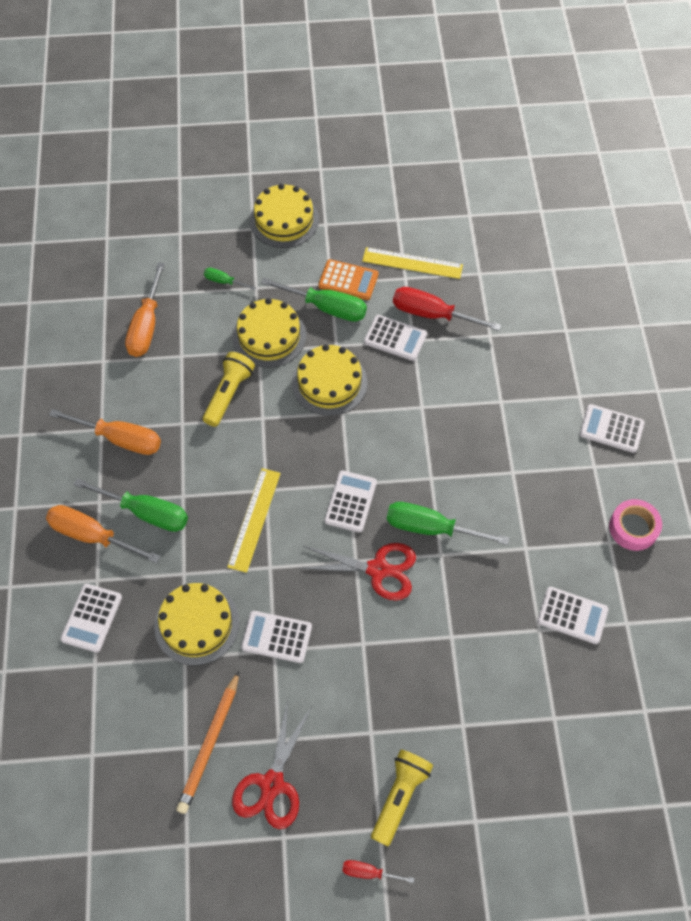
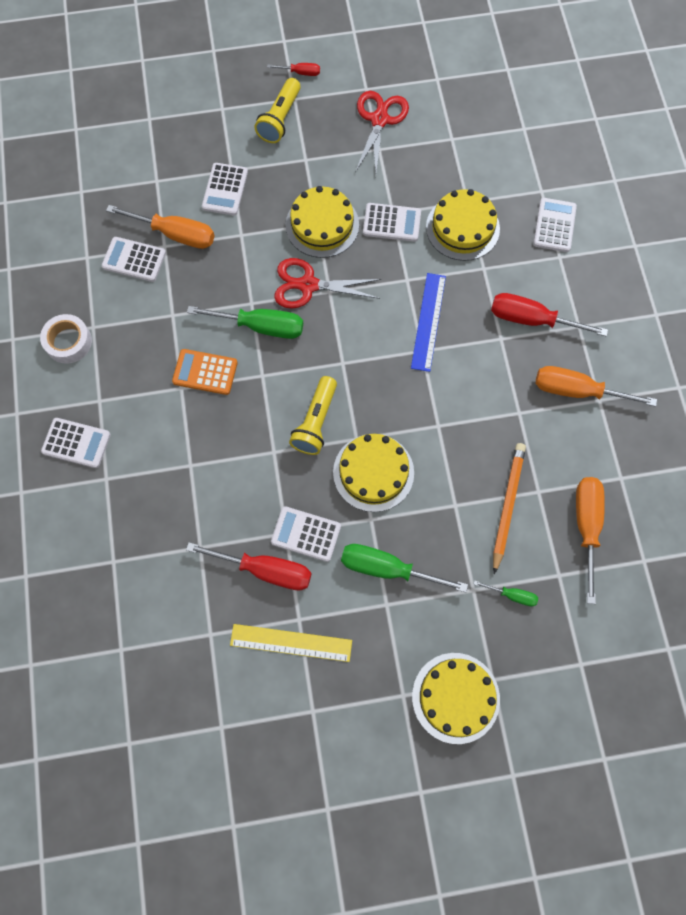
camera: 175 degrees right, 10 degrees up
(92, 536) = (575, 294): orange screwdriver -> orange screwdriver (175, 234)
(146, 512) = (532, 319): green screwdriver -> red screwdriver
(209, 744) = (433, 142): orange pencil -> orange pencil (508, 505)
(228, 394) = (478, 450): yellow flashlight -> yellow flashlight (316, 422)
(254, 519) = (428, 321): yellow ruler -> blue ruler
(269, 336) = (447, 525): yellow cake -> yellow cake (322, 225)
(348, 280) = (366, 610): orange calculator -> orange calculator (205, 372)
(350, 501) = (339, 345): white calculator -> white calculator (225, 189)
(633, 528) = (68, 342): pink tape -> white tape

